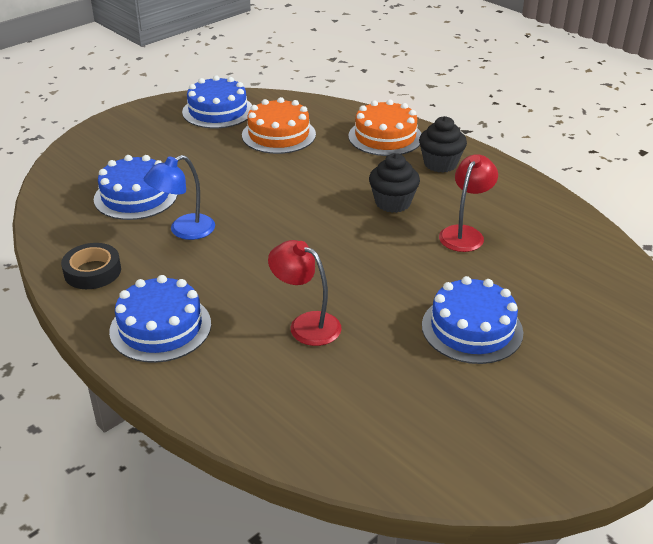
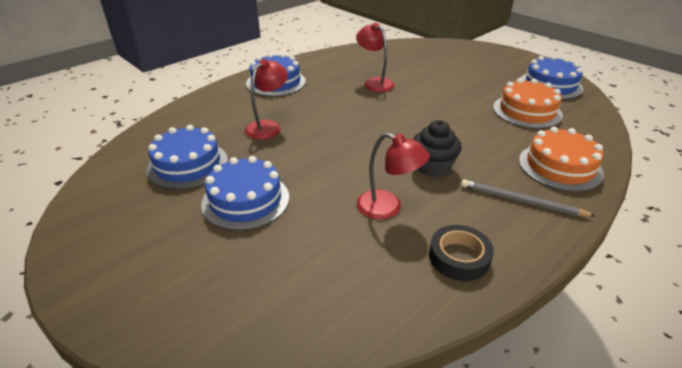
camera: 90 degrees right, 0 degrees up
(92, 271) = (330, 61): black tape -> black tape (459, 257)
(136, 196) = (412, 66): blue cake -> blue cake (187, 165)
(184, 231) = (374, 83): blue lamp -> red lamp
(440, 164) = (521, 201): black cupcake -> grey pencil

